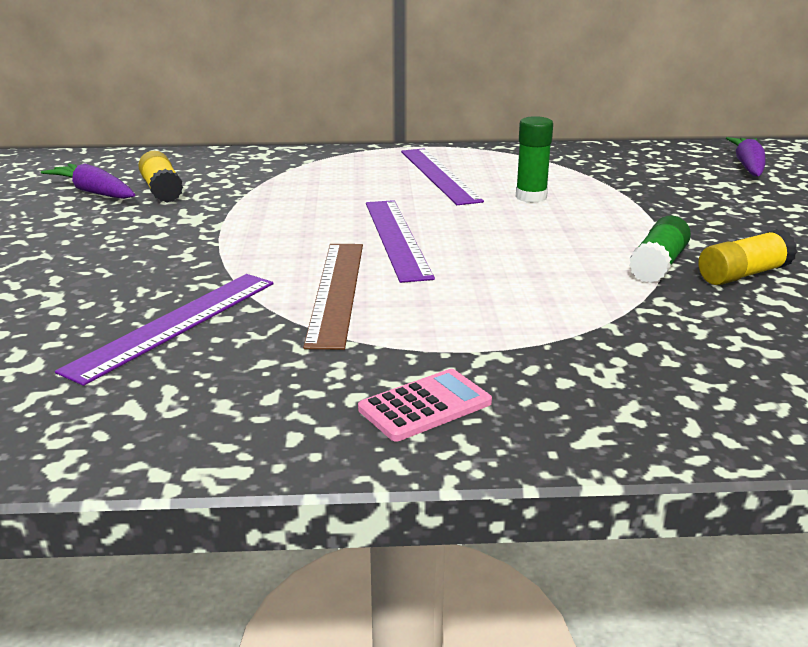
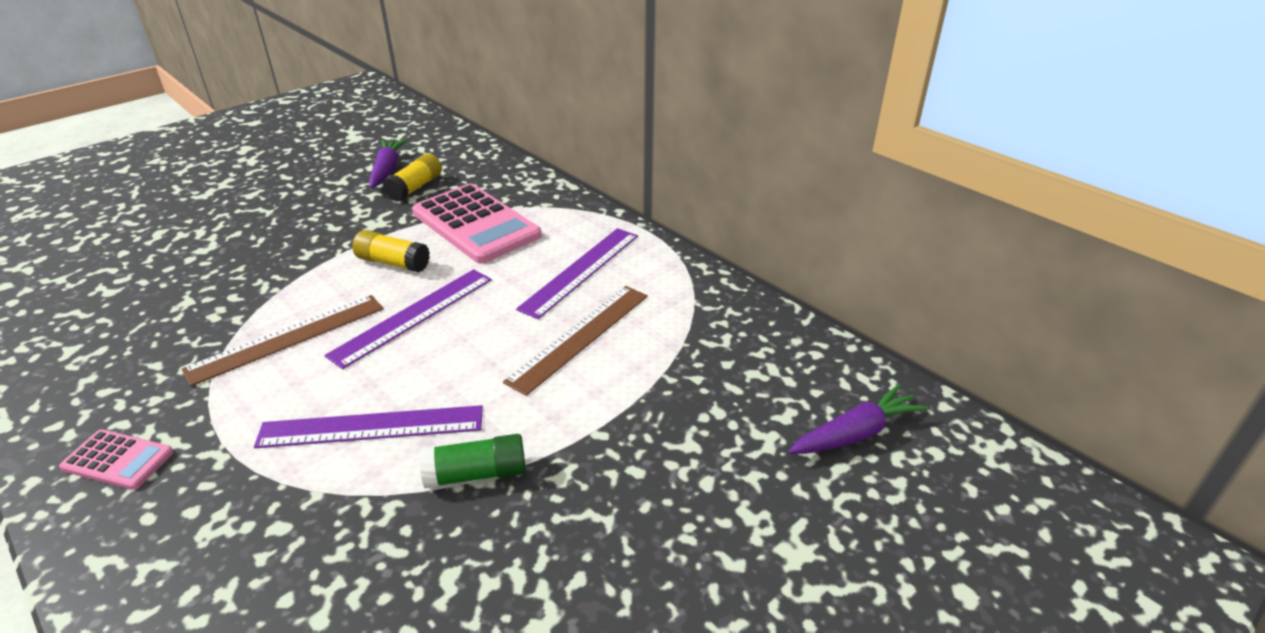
camera: 50 degrees right, 10 degrees up
(174, 324) = (191, 306): purple ruler -> purple ruler (371, 427)
(288, 186) = (475, 224): none -> pink calculator
(531, 197) = (580, 337): green glue stick -> brown ruler
(743, 274) = (500, 539): yellow glue stick -> yellow glue stick (393, 263)

